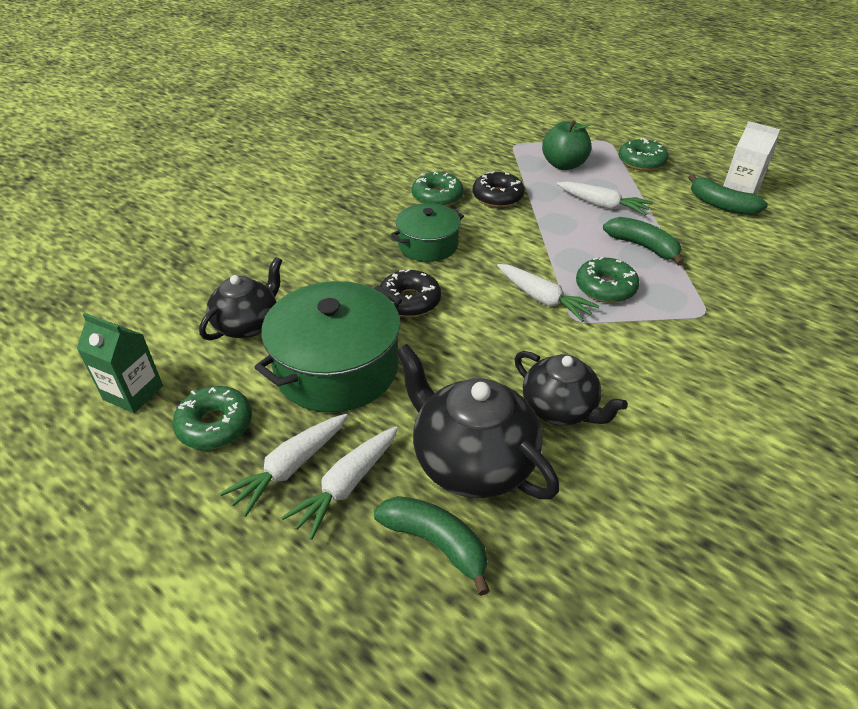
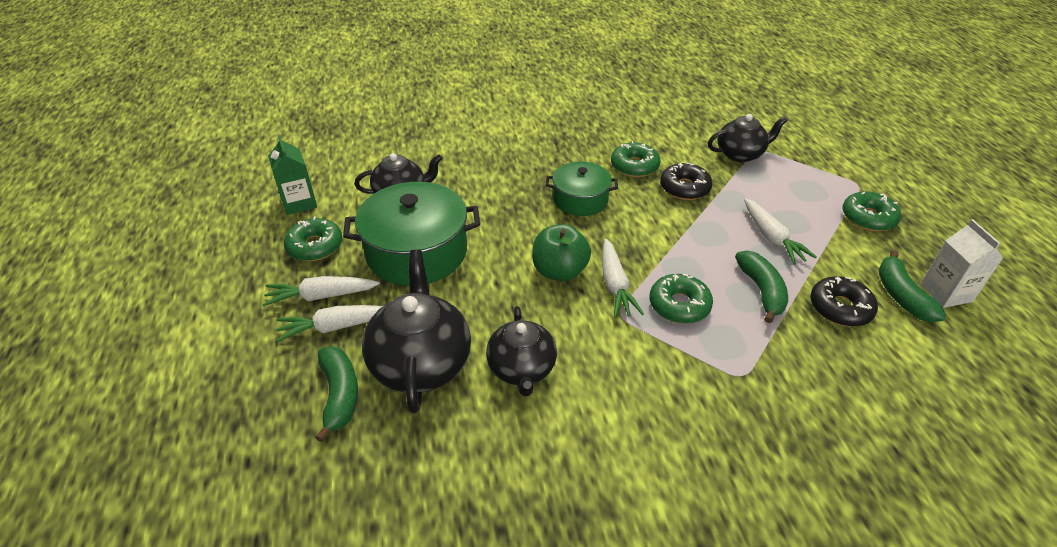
camera: 40 degrees right, 0 degrees up
(409, 301) = (516, 233): black donut -> black donut (840, 308)
(505, 153) = (740, 154): none -> black teapot
(564, 165) = (782, 187): green apple -> green apple (559, 271)

